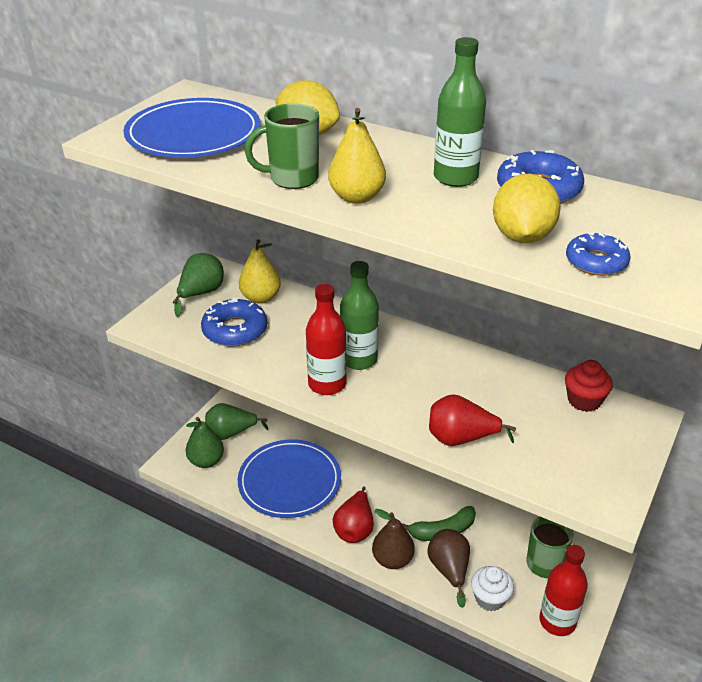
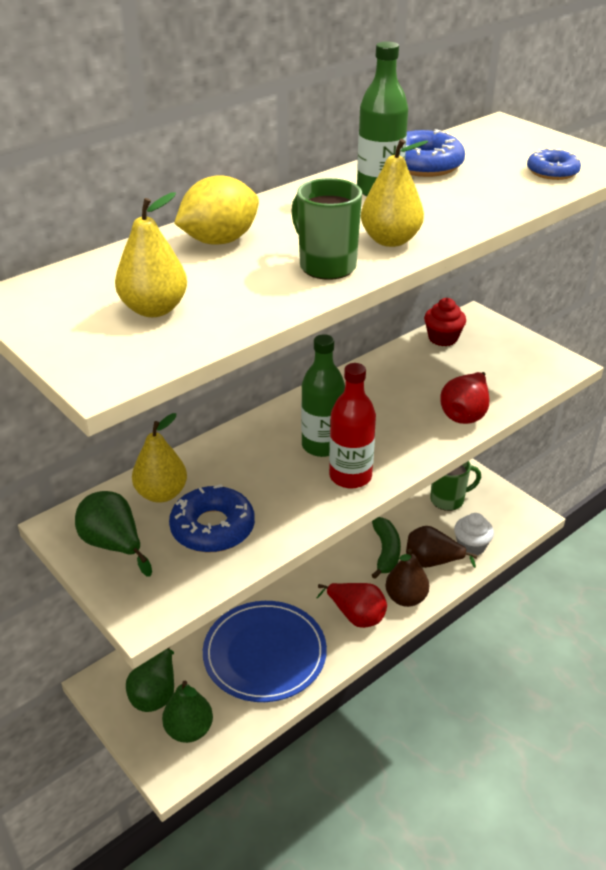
camera: 70 degrees left, 0 degrees up
(193, 134) = (154, 309): blue plate -> yellow pear
(292, 179) = (326, 266): green mug -> green mug turned 135 degrees clockwise
(522, 237) = (502, 188): yellow lemon -> none
(557, 621) = (506, 514): red bottle -> none

